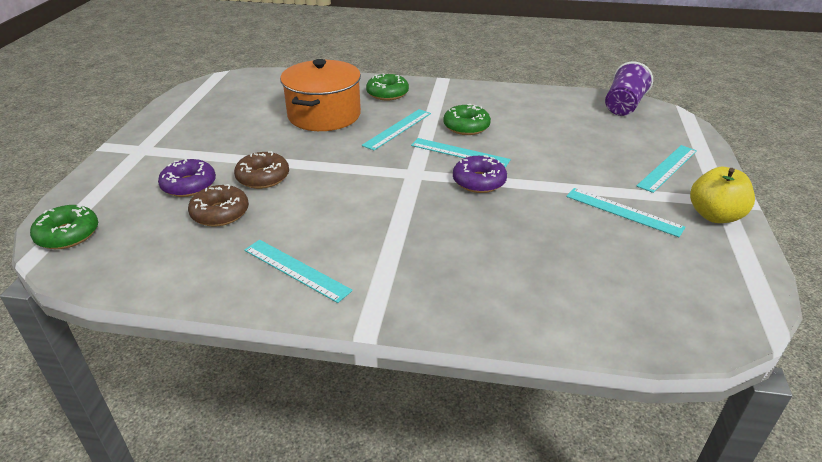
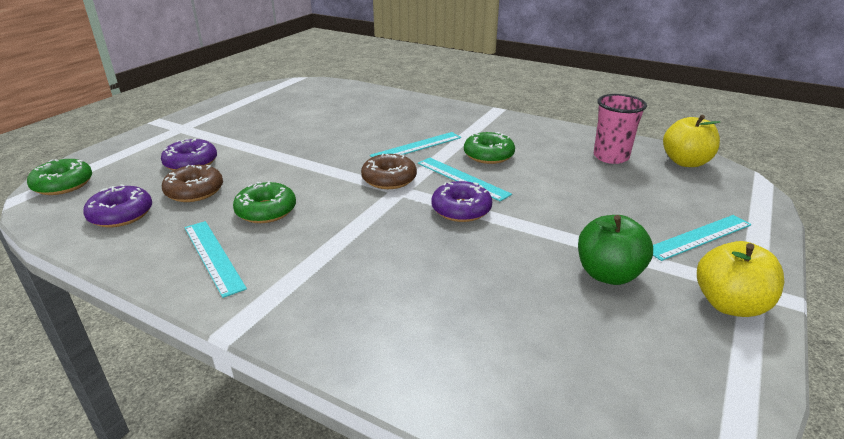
camera: 20 degrees right, 5 degrees down
(165, 251) = (121, 215): none -> purple donut
(263, 177) = (257, 168): brown donut -> brown donut (389, 179)
(324, 115) = (357, 124): orange pot -> none
(387, 93) = (432, 114): green donut -> green donut (266, 211)
(565, 111) = (611, 157): none -> pink cup
(623, 106) = (685, 162): purple cup -> yellow apple
(623, 211) = (608, 274): turquoise ruler -> green apple

